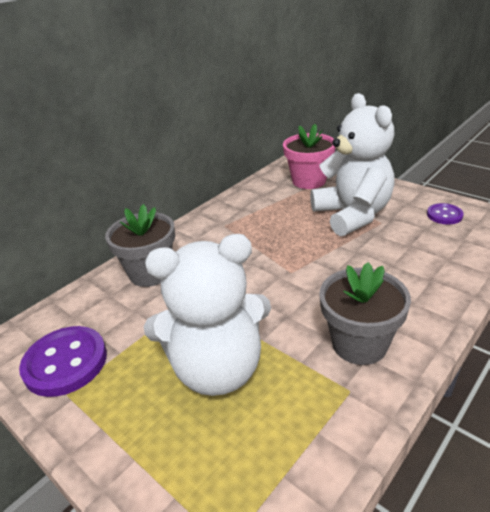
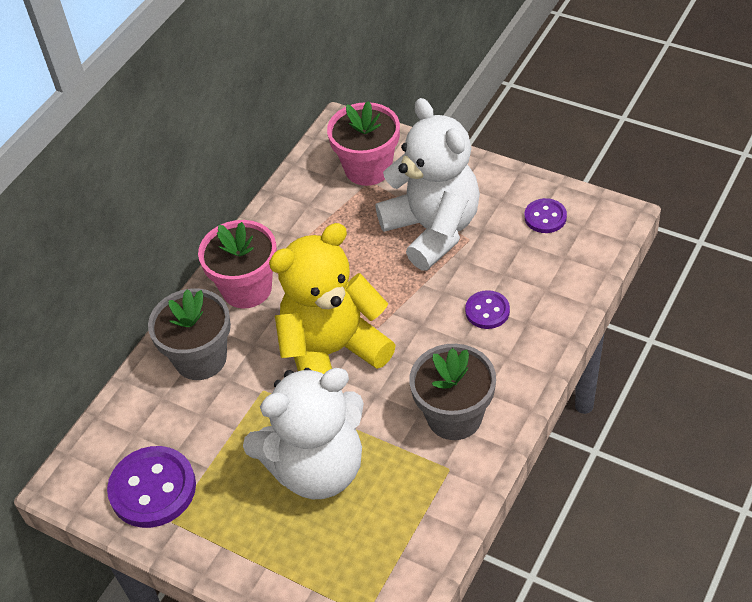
camera: 10 degrees left, 15 degrees up
(203, 235) = (247, 288): none -> pink flower pot
(257, 280) = (332, 352): none -> yellow teddy bear
(395, 268) = (487, 311): none -> purple button

